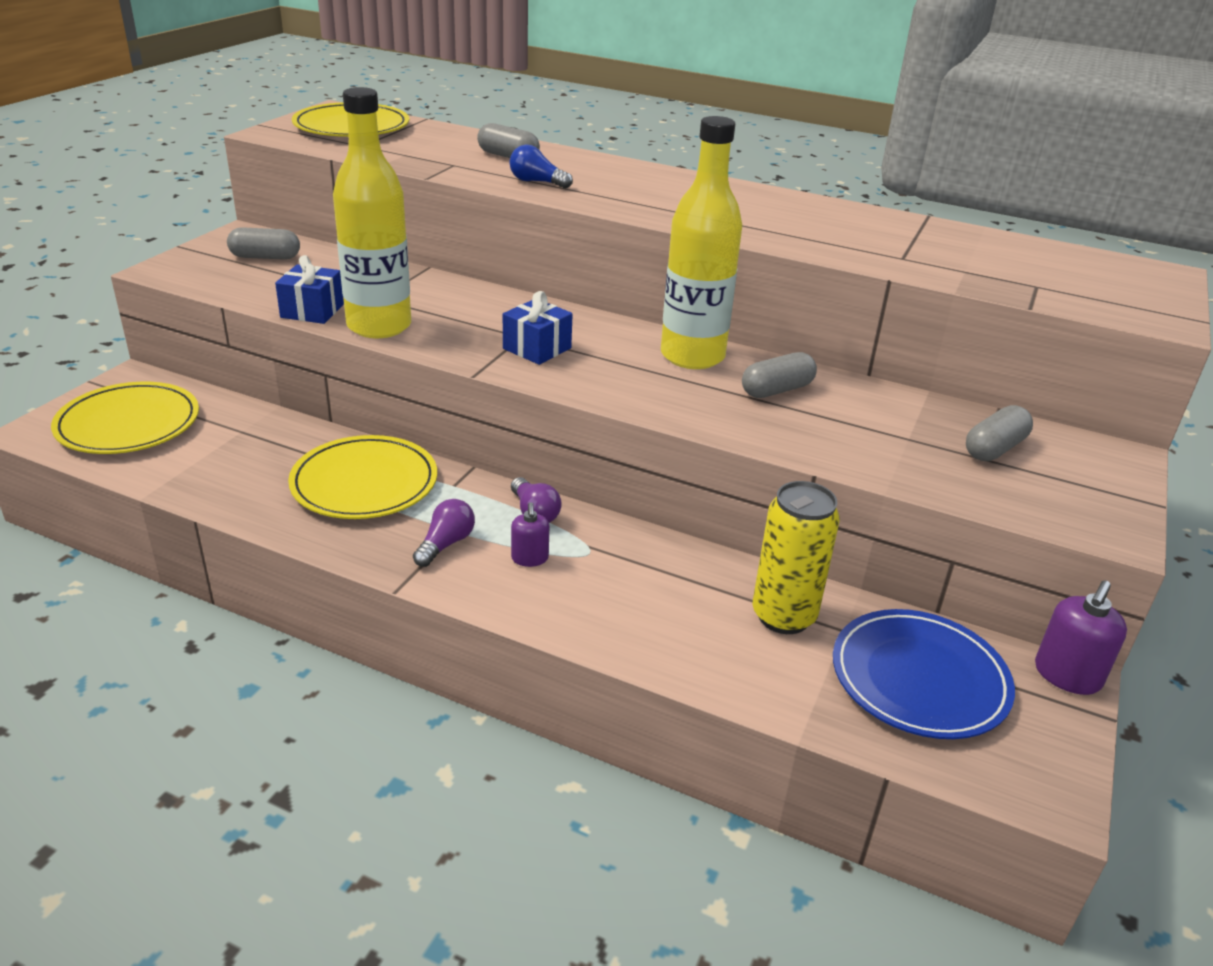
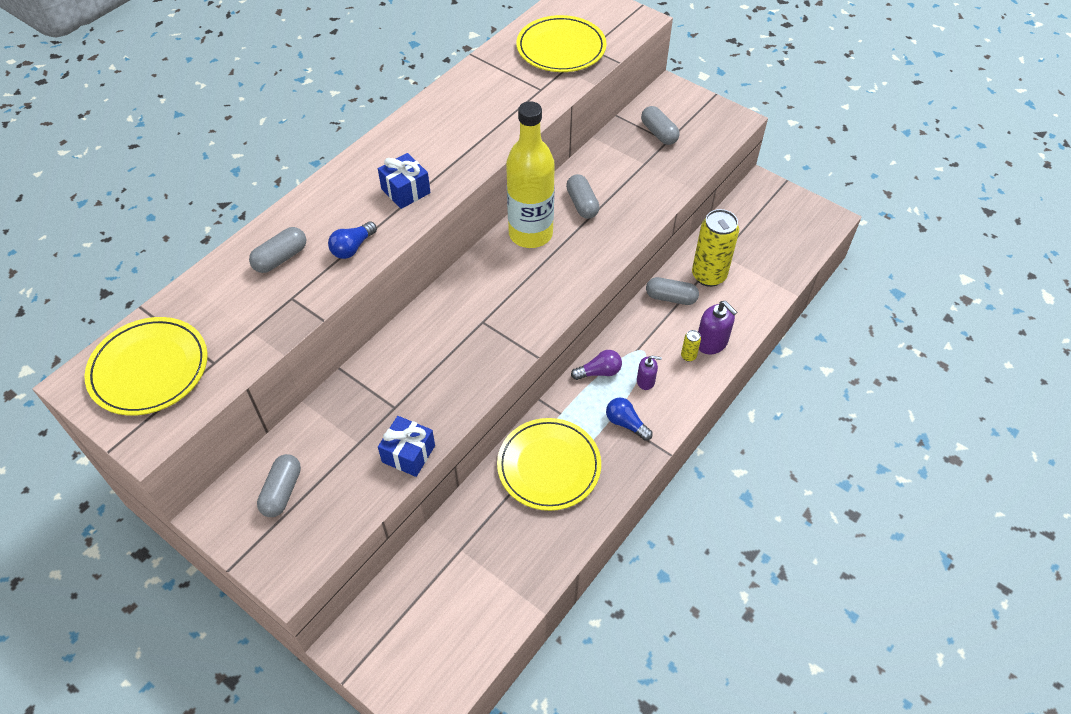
camera: 75 degrees left, 20 degrees up
(128, 424) = (430, 637): yellow plate -> yellow plate (561, 48)
(379, 326) = (447, 408): yellow bottle -> none
(446, 544) = (626, 423): purple light bulb -> blue light bulb
(537, 348) = (503, 315): blue gift -> blue gift (405, 191)
(594, 601) = (688, 356): none -> yellow can
(711, 575) = (671, 298): none -> grey capsule
(919, 678) = (758, 237): blue plate -> none
(1067, 675) = (759, 184): purple soap dispenser -> purple soap dispenser (711, 342)

